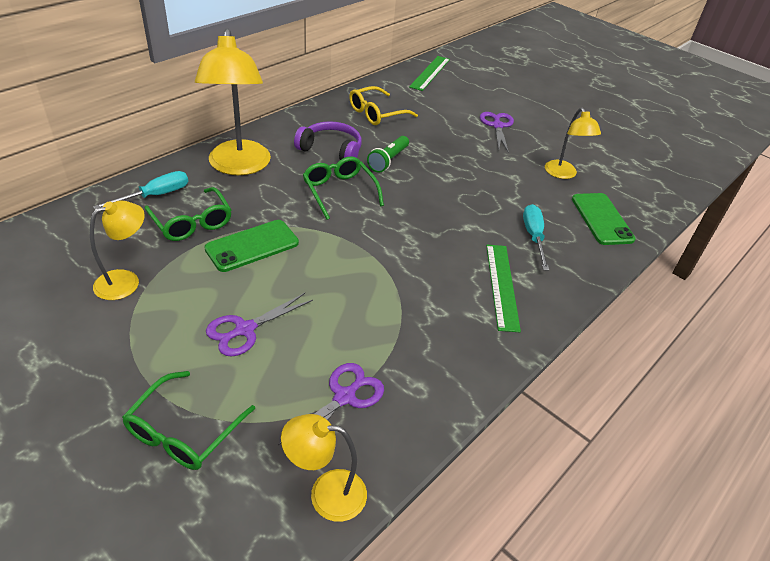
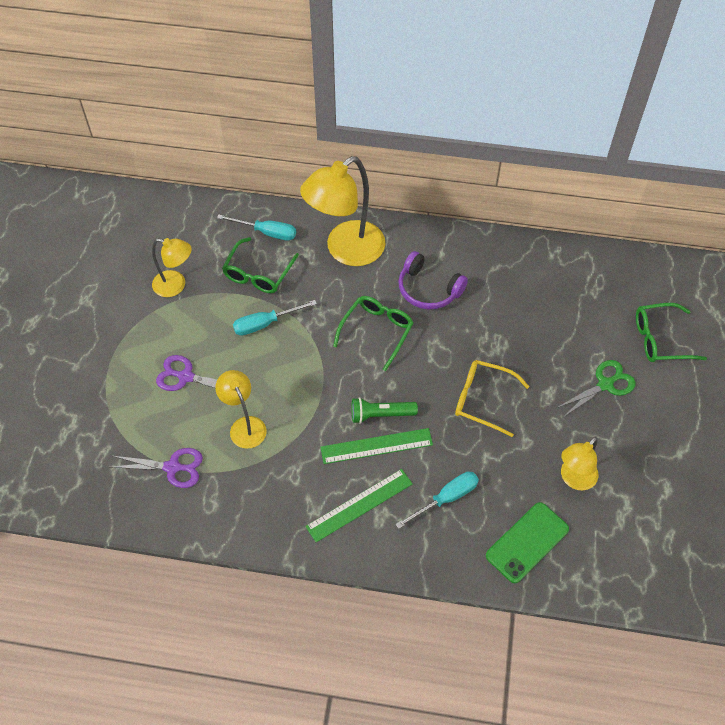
camera: 60 degrees right, 15 degrees up
(184, 431) = (91, 404): green glasses -> green glasses (661, 339)
(252, 246) = (265, 324): green phone -> turquoise screwdriver
(326, 493) = (98, 501): yellow lamp -> yellow lamp (244, 425)
(331, 150) = (428, 289): purple headphones -> purple headphones turned 135 degrees clockwise
(377, 113) = (521, 283): yellow glasses -> yellow glasses (483, 400)
(388, 160) = (453, 336): green flashlight -> green flashlight (381, 415)
(430, 73) = (648, 277): green ruler -> green ruler (376, 446)
(497, 126) = (605, 384): purple scissors -> green scissors

